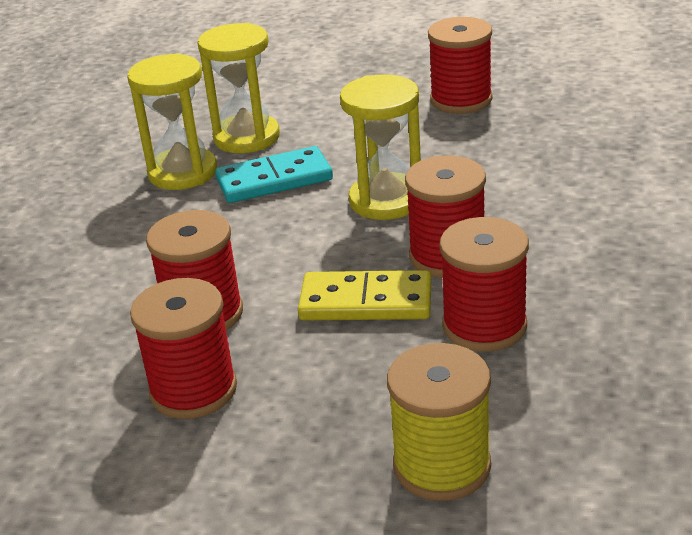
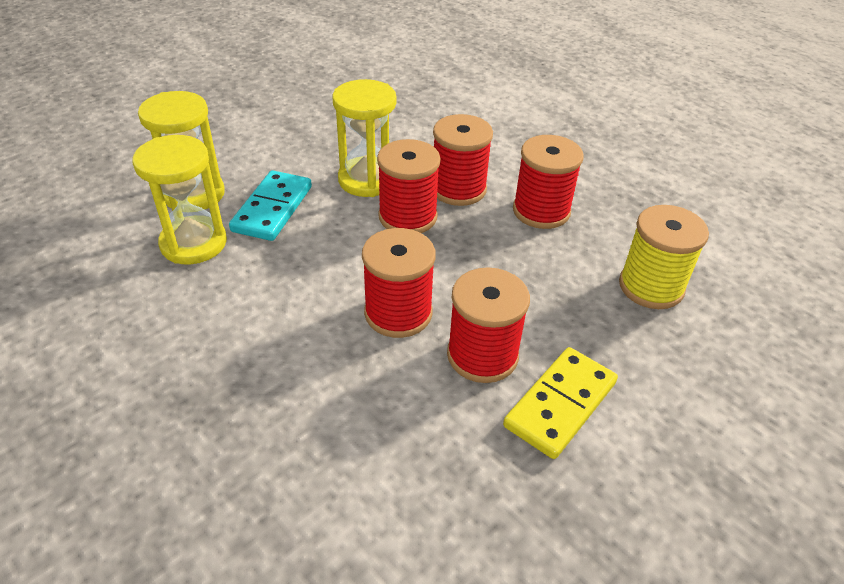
camera: 60 degrees left, 10 degrees up
(366, 302) = (468, 240): yellow domino -> yellow domino (560, 404)
(461, 100) = (293, 100): red spool -> red spool (407, 217)

